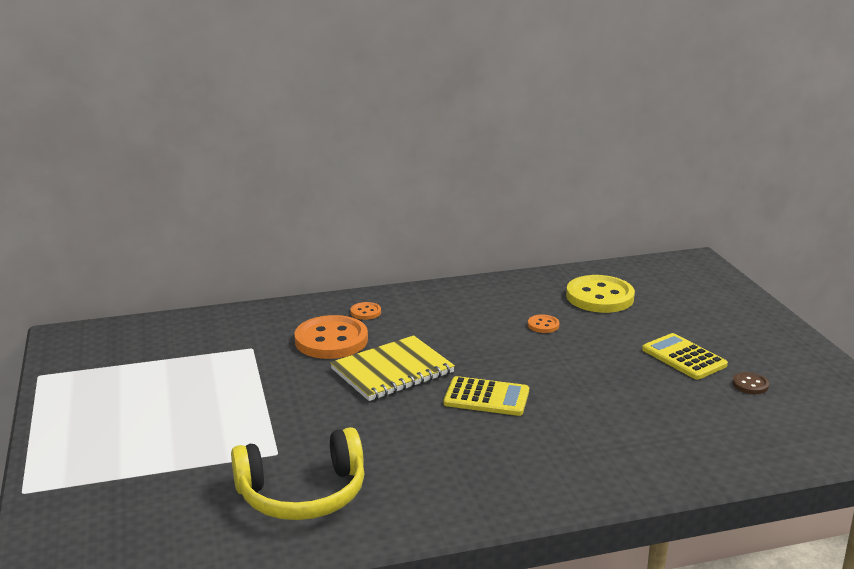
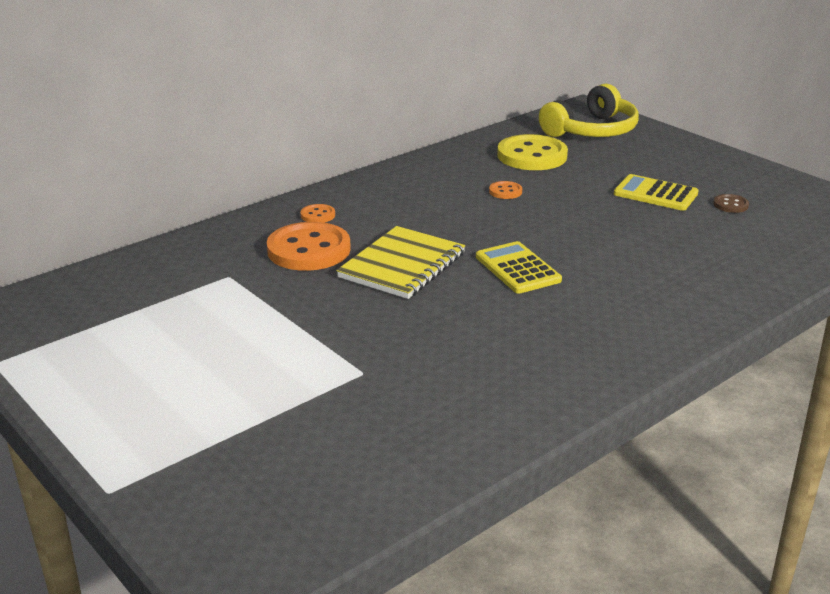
camera: 25 degrees left, 5 degrees up
(303, 494) = (429, 404): yellow headphones -> yellow headphones (592, 130)
(486, 397) = (517, 268): yellow calculator -> yellow calculator turned 105 degrees counterclockwise

